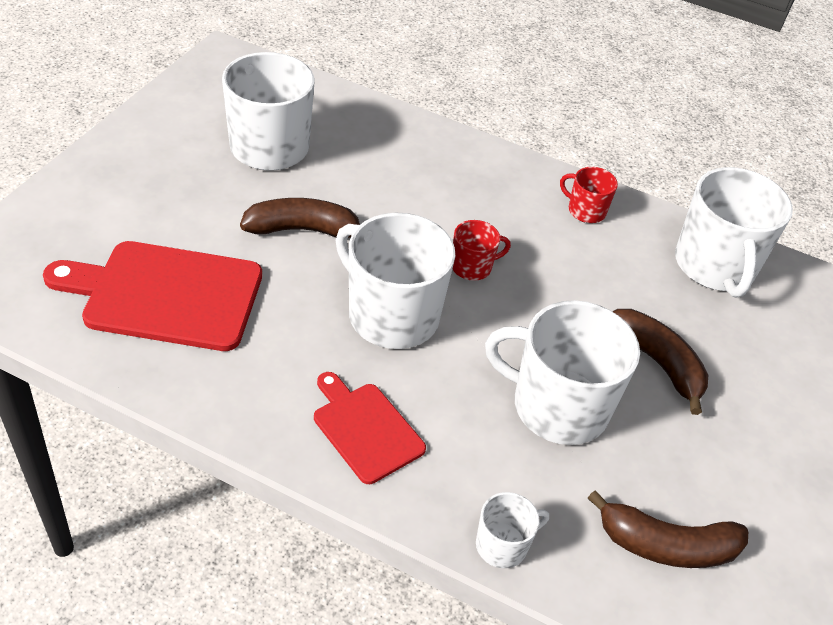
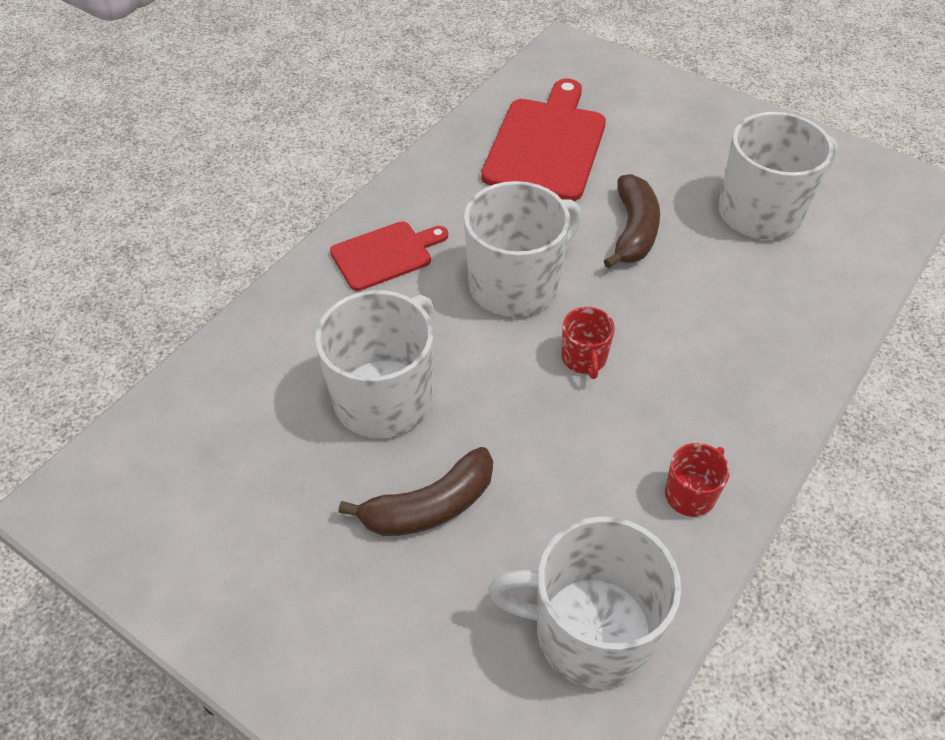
camera: 105 degrees right, 5 degrees up
(502, 545) = (249, 328): white mug -> none
(666, 545) = (210, 450): brown banana -> none

